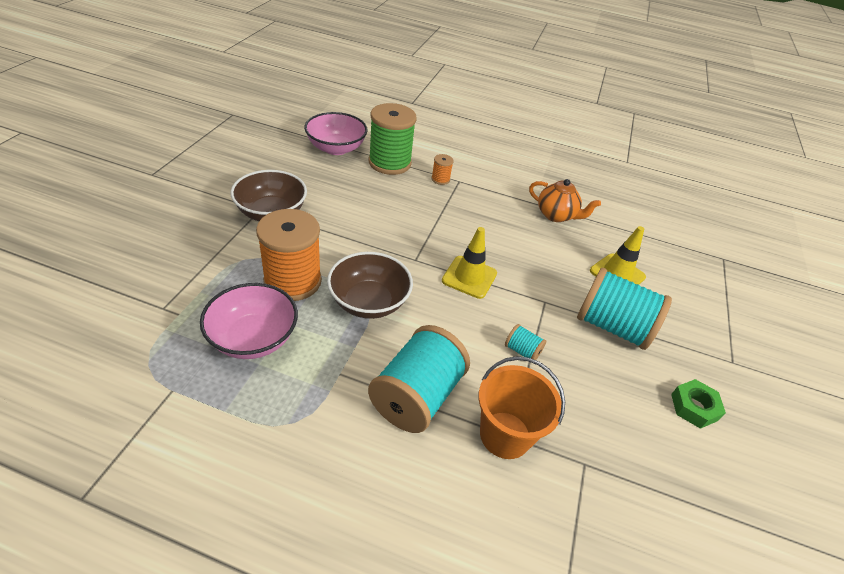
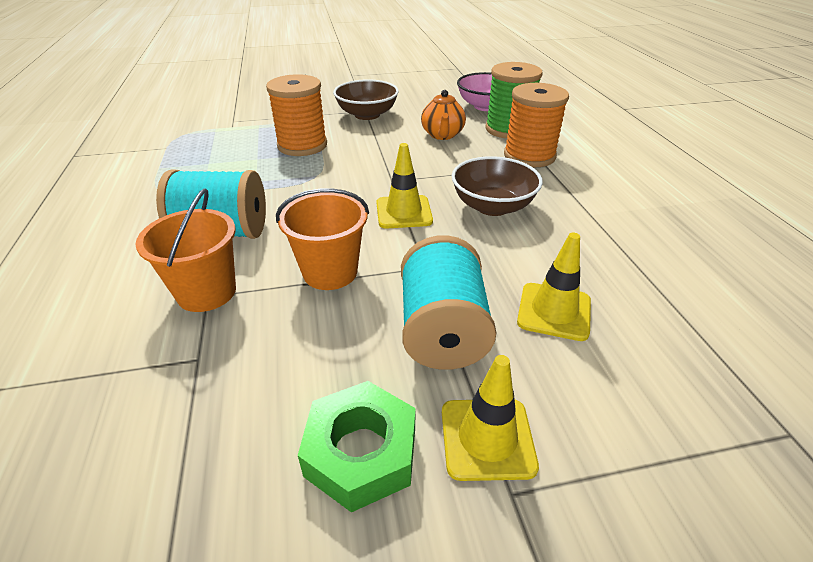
camera: 65 degrees right, 5 degrees down
(253, 338) = (231, 153): pink bowl -> none
(369, 302) = (312, 178): brown bowl -> brown bowl (492, 206)
(440, 179) = (529, 156): orange spool -> orange spool, size x2.31
(522, 351) = (330, 272): turquoise spool -> orange bucket
(556, 215) = (594, 235): orange teapot -> orange teapot (442, 135)
(694, 407) = (361, 452): green nut -> green nut, size x1.52
(699, 352) = (487, 438): none -> yellow traffic cone

